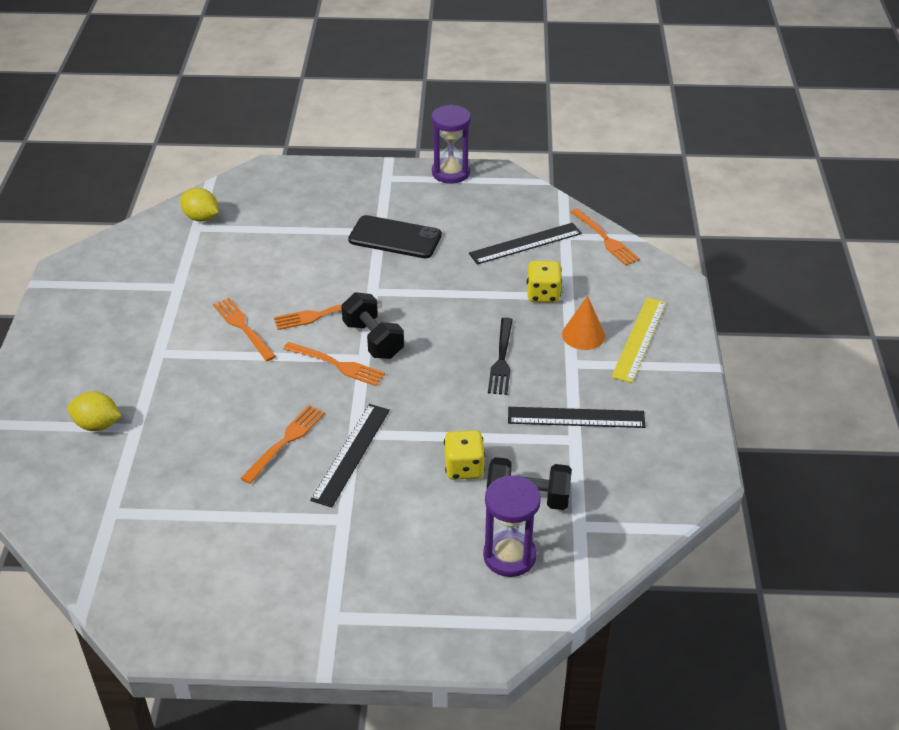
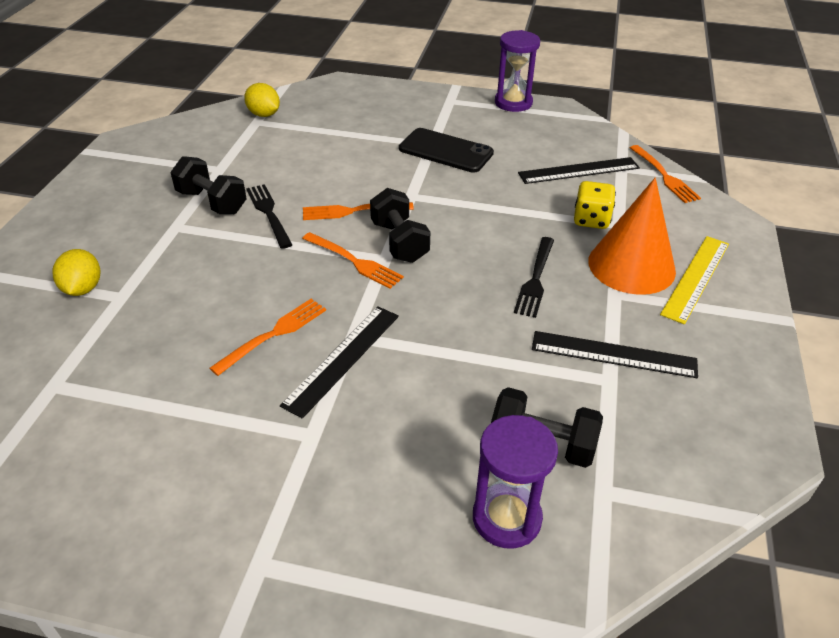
camera: 10 degrees right, 0 degrees up
(97, 425) = (83, 288): yellow lemon -> yellow lemon turned 60 degrees clockwise
(184, 323) = (212, 202): none -> black dumbbell
(243, 327) = (269, 213): orange fork -> black fork
(464, 468) = (470, 394): yellow dice -> none
(583, 335) = (631, 266): orange cone -> orange cone, size x1.78

